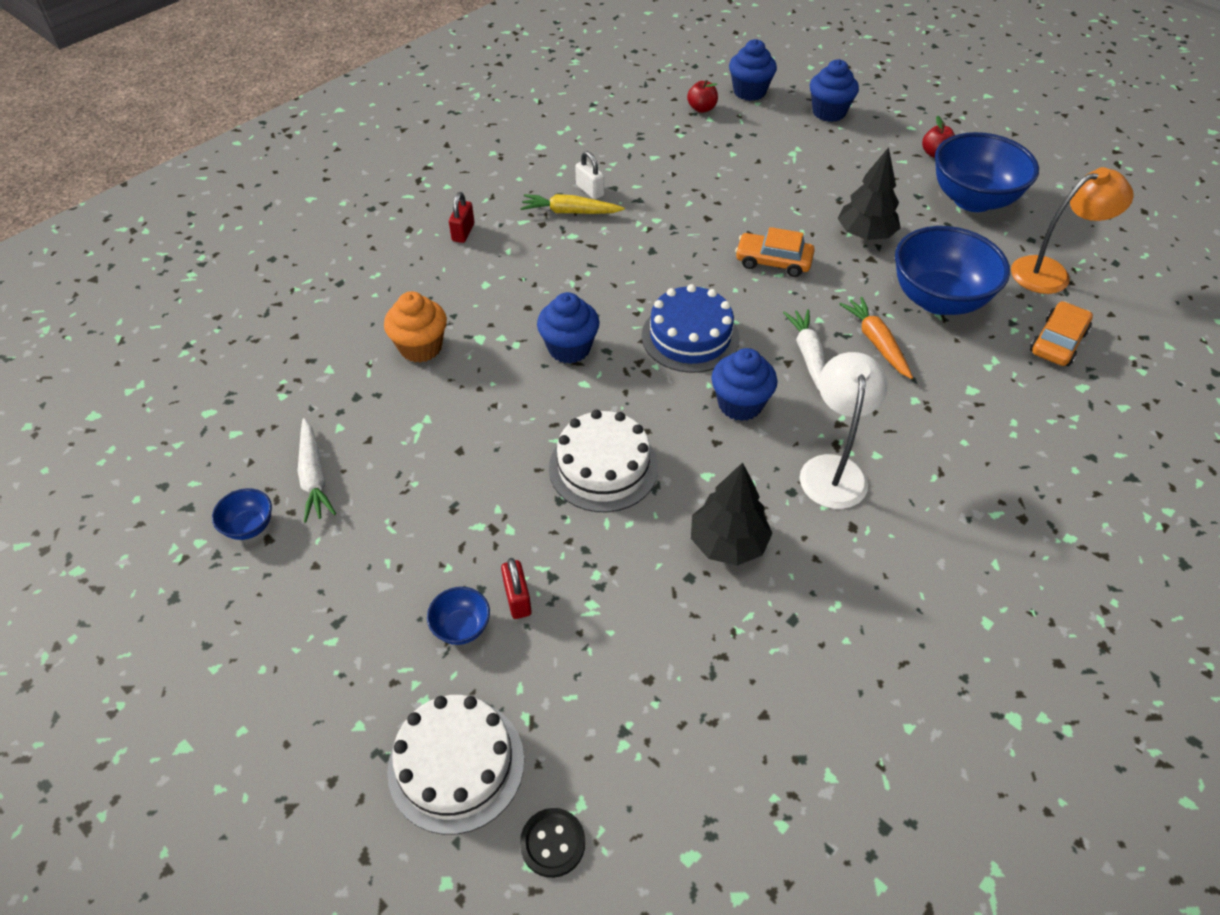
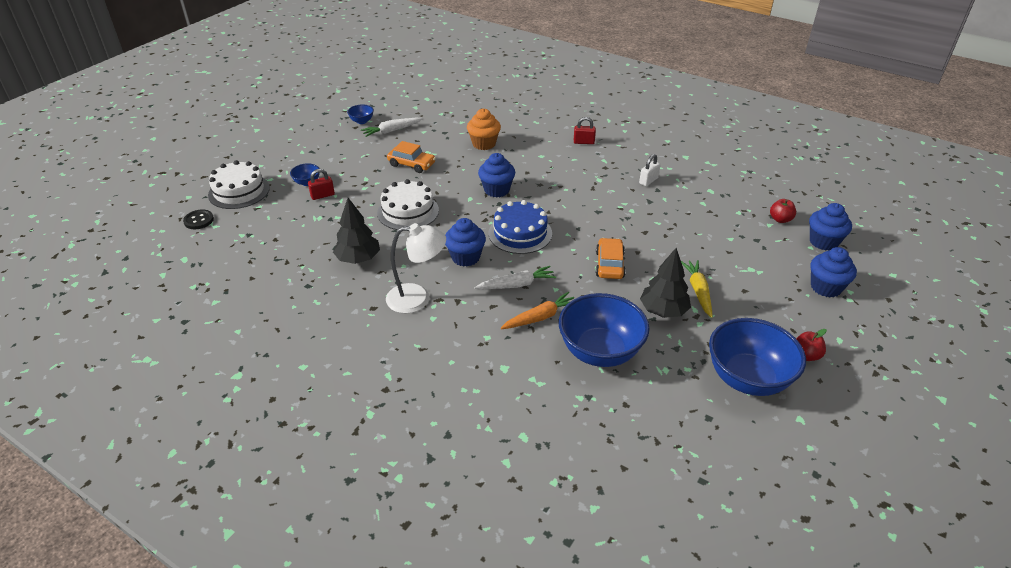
camera: 80 degrees right, 10 degrees down
(570, 212) = (622, 176): yellow carrot -> yellow carrot (698, 291)
(1051, 272) = (665, 427): orange lamp -> none
(1057, 342) = (573, 424): orange car -> orange car (411, 164)

